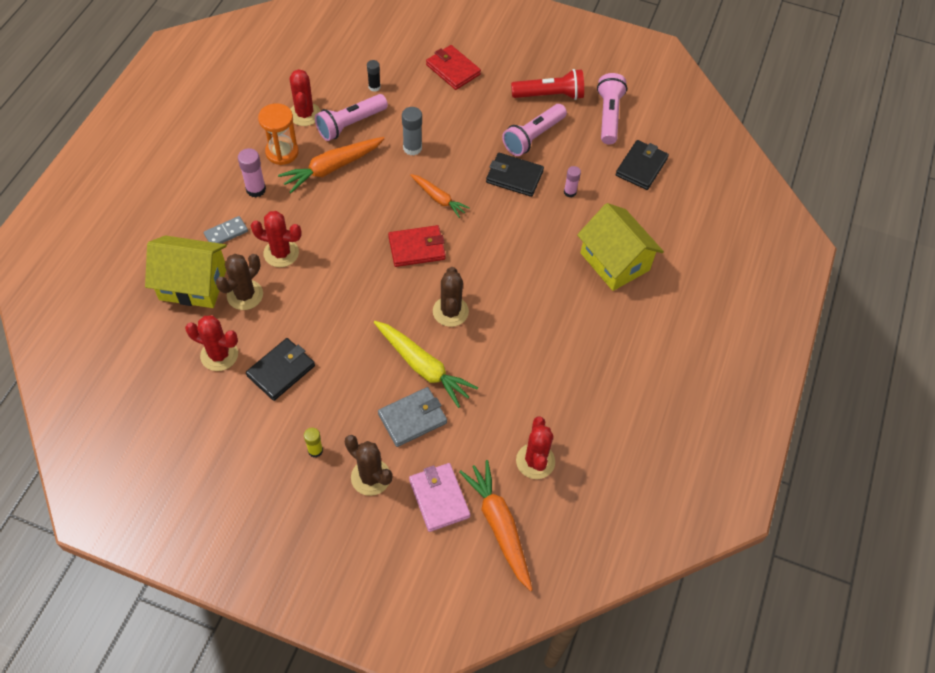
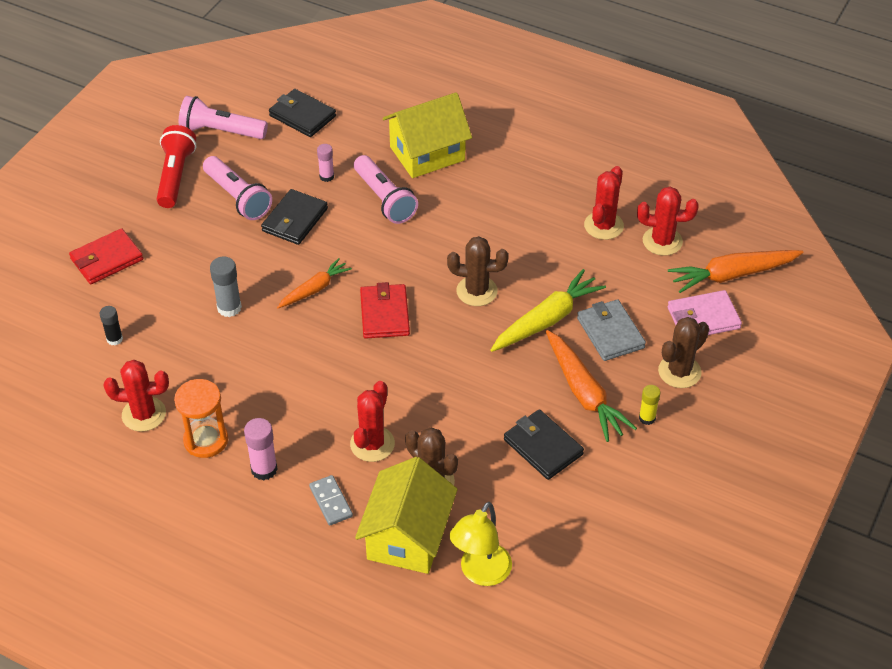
camera: 80 degrees left, 10 degrees down
(158, 334) = (480, 573): none -> yellow lamp
(219, 355) = (516, 508): red cactus -> red cactus (603, 226)
(332, 168) = (244, 388): orange carrot -> orange carrot (584, 393)
(350, 124) = (174, 367): pink flashlight -> pink flashlight (384, 199)

